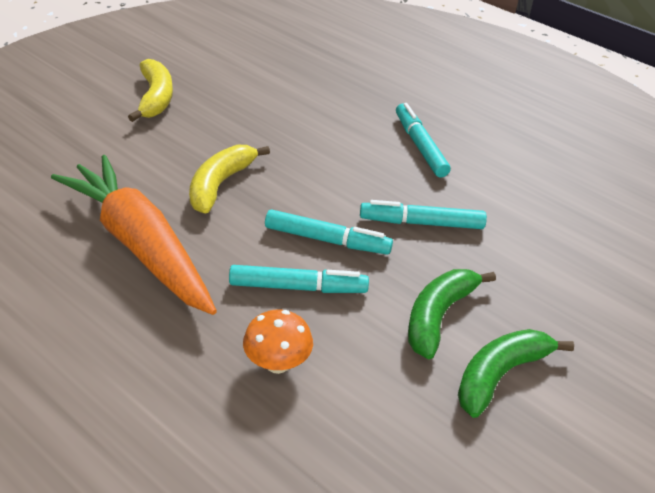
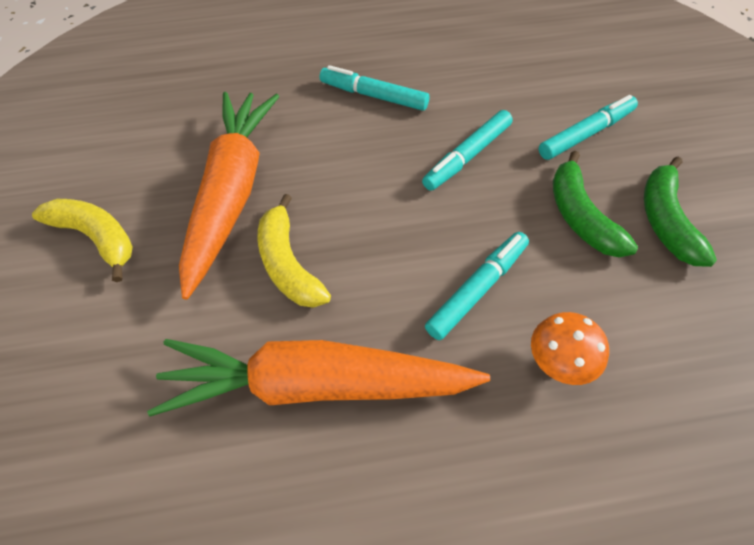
camera: 45 degrees left, 15 degrees up
(249, 130) = (232, 193): none -> orange carrot
(327, 240) = (435, 231): turquoise marker -> turquoise marker (586, 134)

